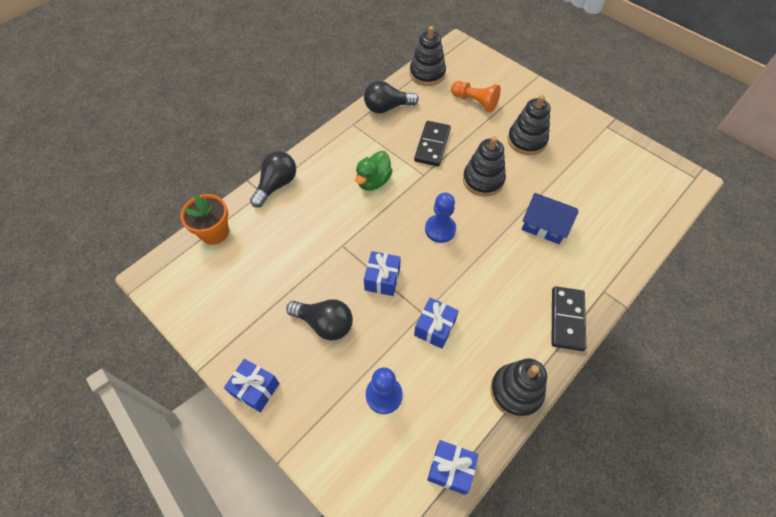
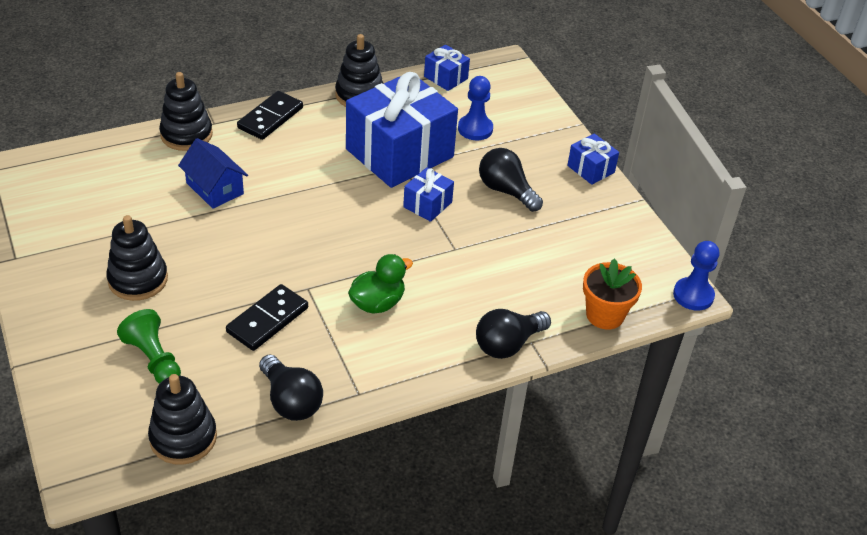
camera: 160 degrees left, 15 degrees down
(387, 107) = (291, 401): black light bulb -> black light bulb turned 45 degrees clockwise
(435, 328) = (399, 153): blue gift -> blue gift, size x2.27
(440, 229) = (333, 225): blue pawn -> blue pawn (693, 295)
(475, 102) = (154, 359): orange pawn -> green pawn
(483, 180) = (239, 255): black stacking toy -> black stacking toy (186, 134)

